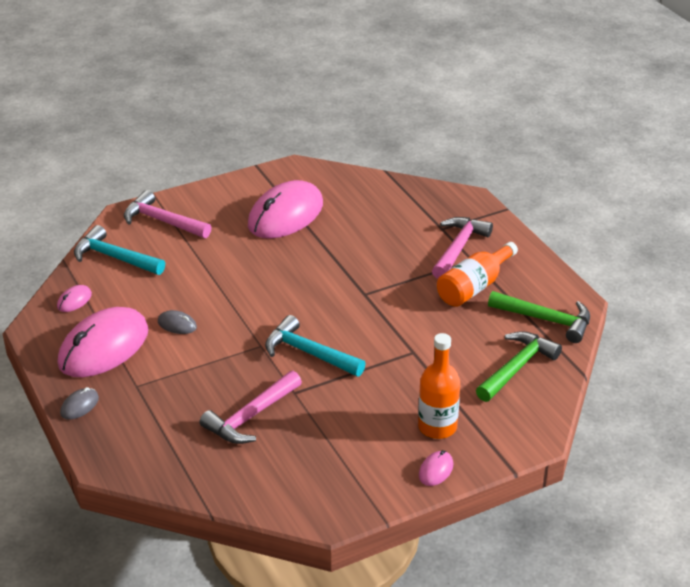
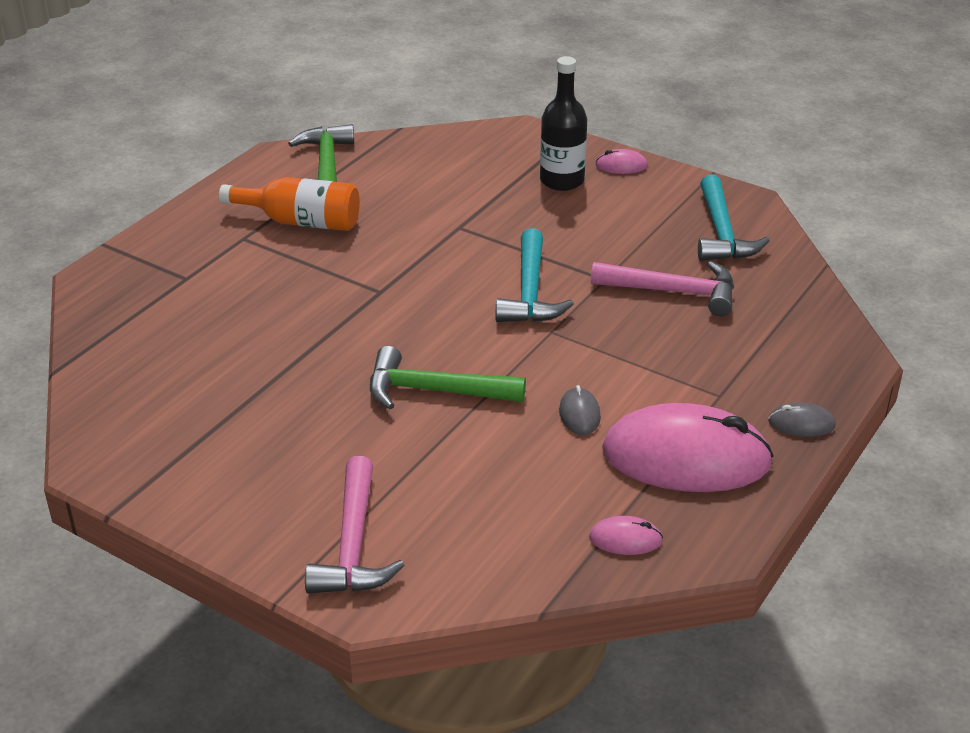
camera: 120 degrees left, 0 degrees up
(115, 257) = (490, 550): turquoise hammer -> turquoise hammer (721, 232)
(286, 215) = (244, 421): pink mouse -> none
(437, 427) = (562, 181): orange bottle -> black bottle
(458, 248) = (225, 253): pink hammer -> none
(517, 368) = (425, 162): green hammer -> green hammer (435, 391)

